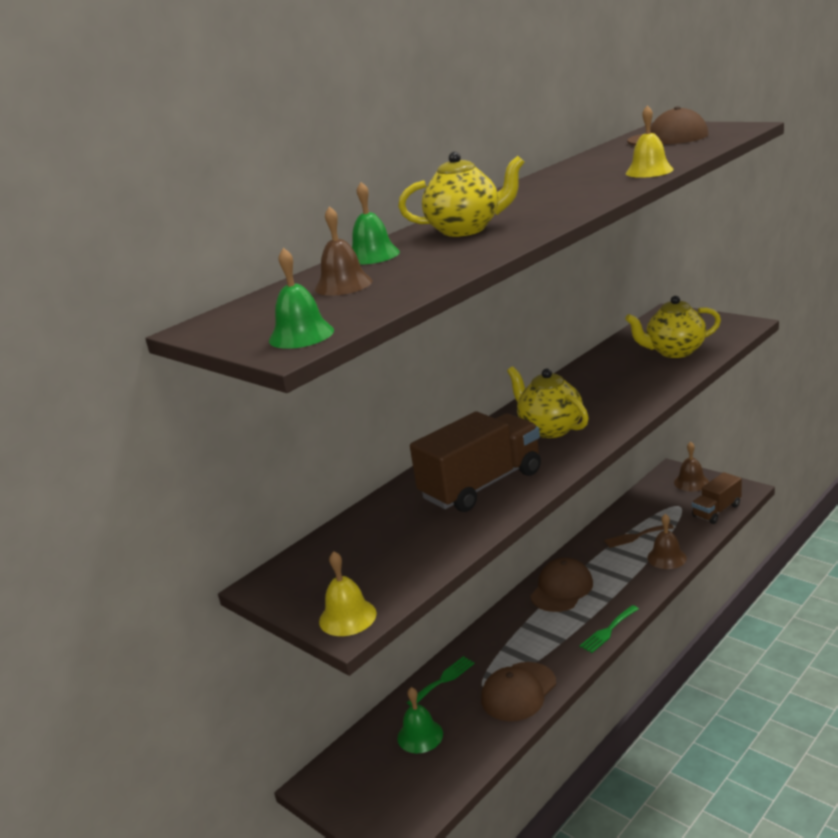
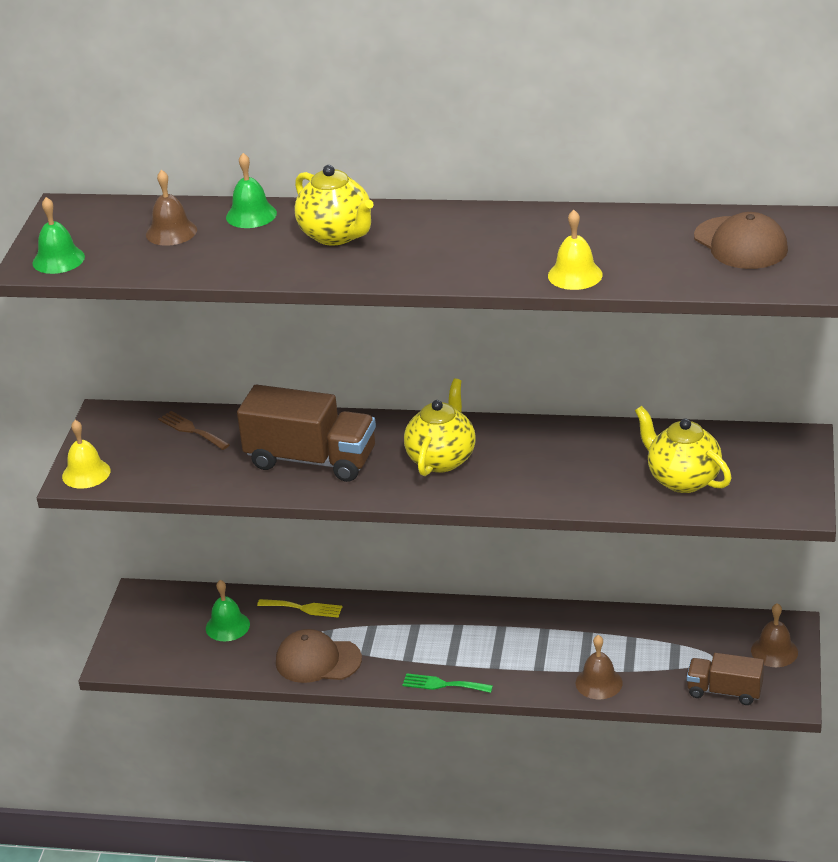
camera: 55 degrees right, 10 degrees up
(443, 680) = (303, 608): green fork -> yellow fork
(561, 589) = (489, 628): brown cap -> none
(635, 536) = (623, 646): brown fork -> brown fork (191, 430)

